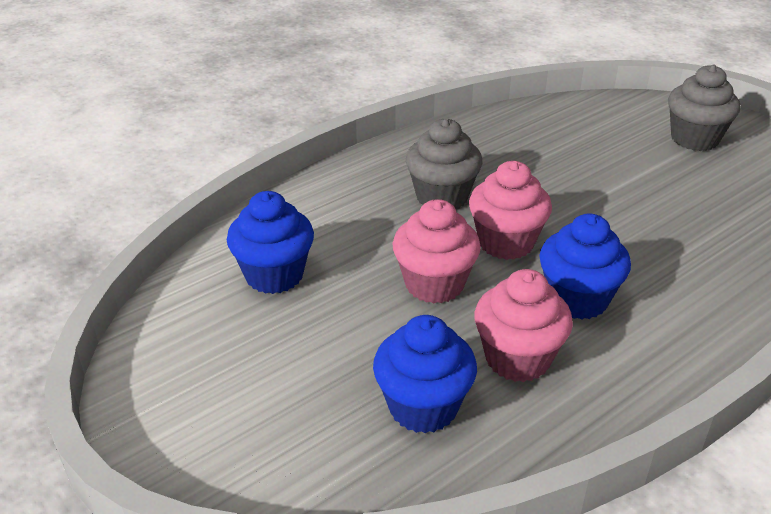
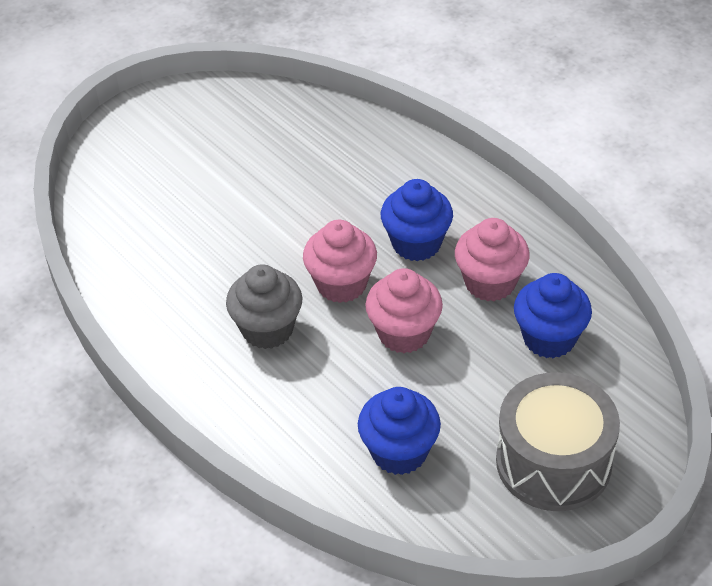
camera: 90 degrees left, 10 degrees up
(231, 392) = (553, 462): none -> grey drum
(694, 139) = (169, 142): grey cupcake -> none

